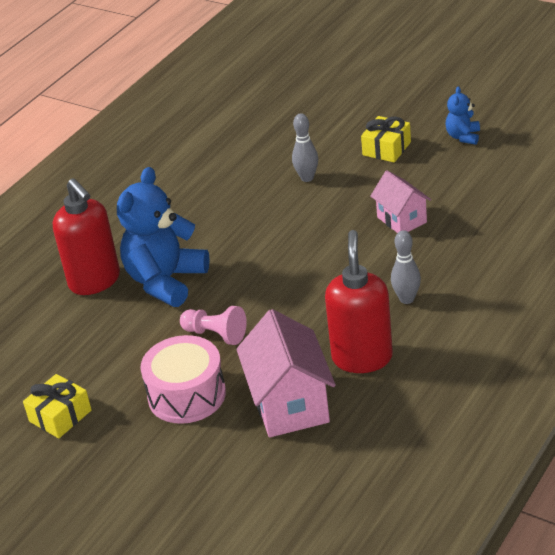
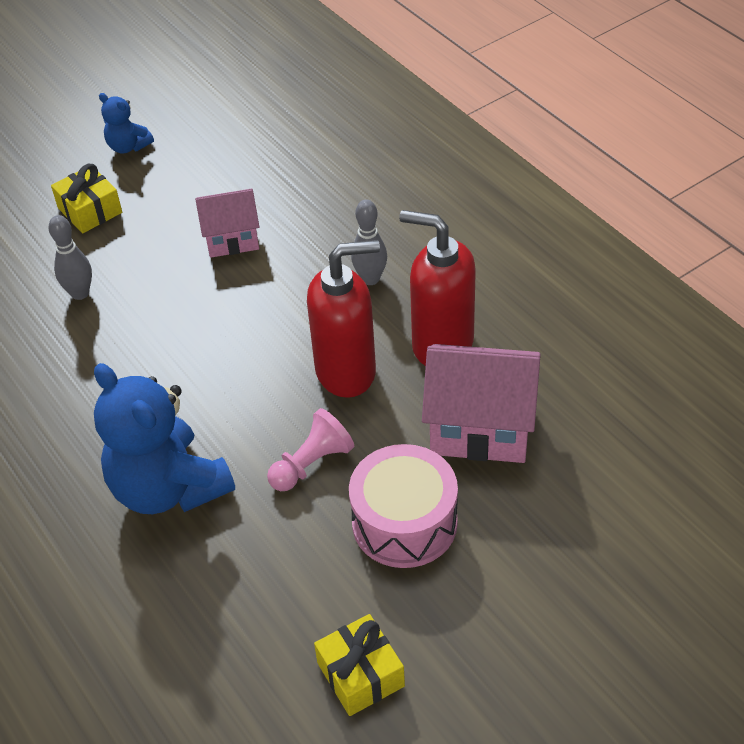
camera: 70 degrees left, 10 degrees up
(95, 281) = (106, 568): red soap dispenser -> red soap dispenser (346, 371)

